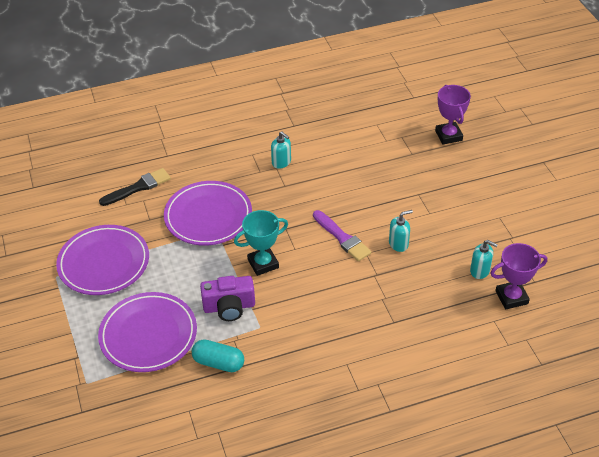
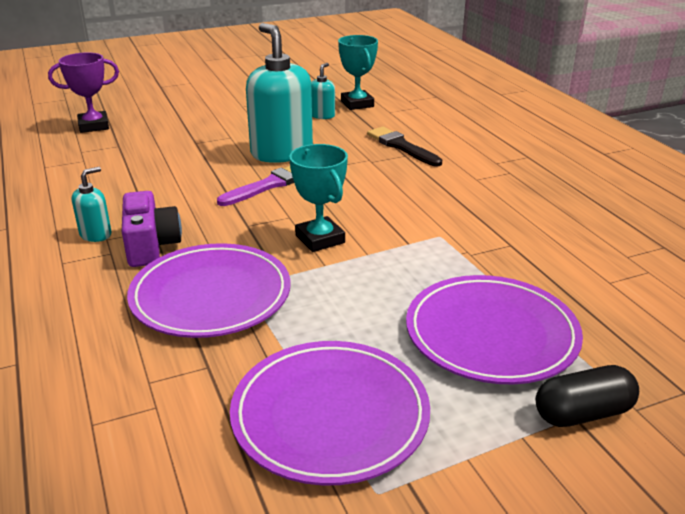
camera: 95 degrees left, 15 degrees down
(79, 360) = (583, 413): none -> black capsule
(138, 187) = (106, 394): black brush -> black brush (401, 146)
(218, 363) = (516, 263): turquoise capsule -> none
(229, 307) = (410, 262): purple camera -> purple camera (151, 246)
(398, 244) = (281, 153): turquoise soap dispenser -> turquoise soap dispenser, size x2.17
(511, 297) = (357, 104): purple trophy -> turquoise trophy

